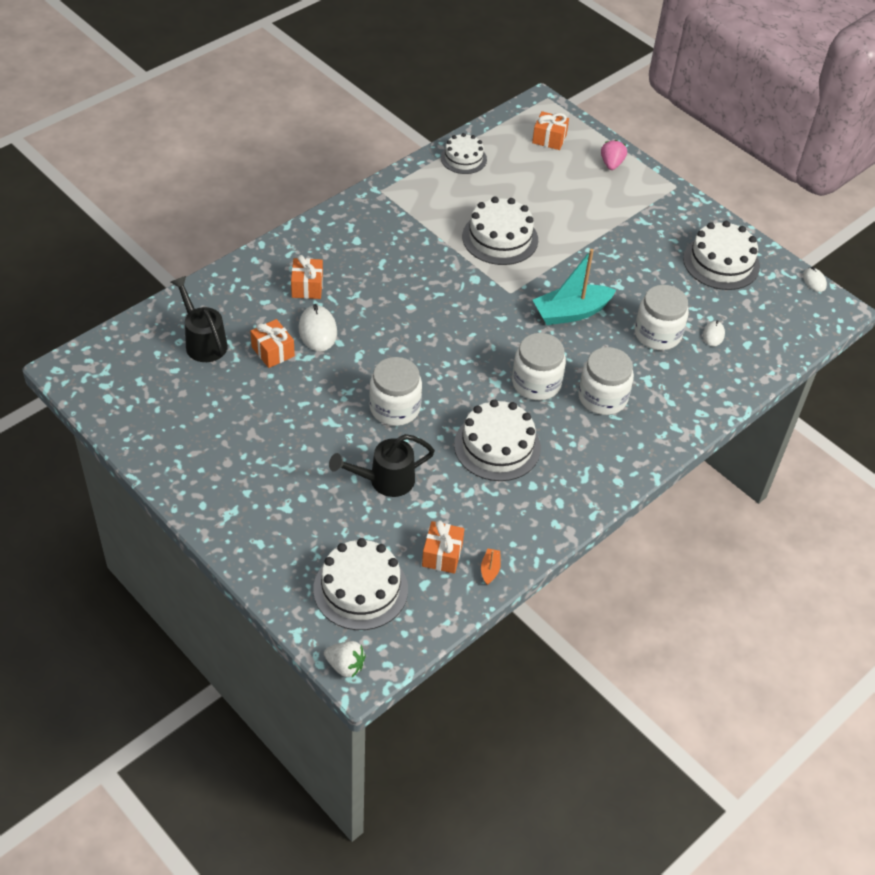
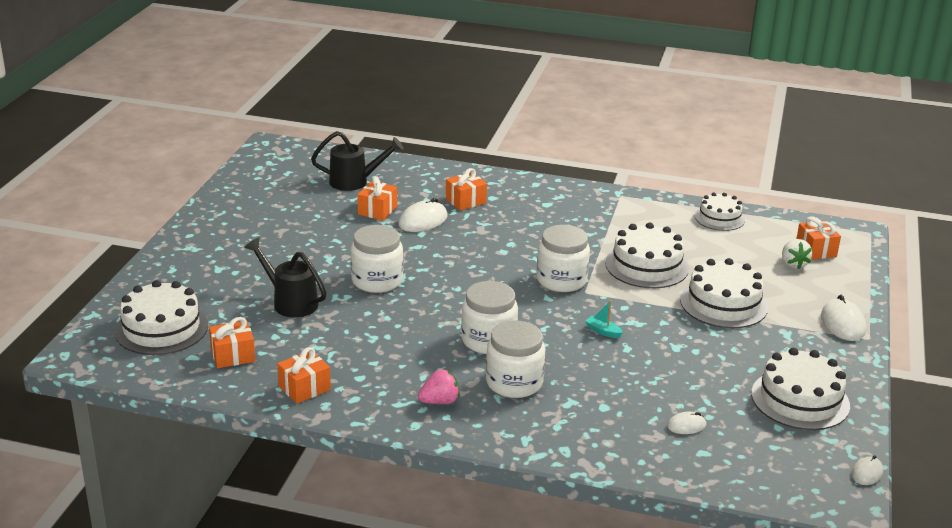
camera: 60 degrees right, 20 degrees down
(203, 342) = (354, 181): black watering can -> black watering can turned 60 degrees clockwise
(345, 666) = (75, 347): white strawberry -> white strawberry (793, 264)
(490, 569) = (237, 385): orange boat -> none
(497, 446) = (387, 344): white cake -> white cake (723, 304)
(524, 527) = (304, 388): none -> orange gift
(571, 312) = (603, 331): turquoise boat -> turquoise boat, size x0.42
(611, 164) = (838, 292): pink strawberry -> pink strawberry (439, 401)
(650, 186) = (842, 323): none -> white mouse
(657, 334) = (640, 390): white jar -> white jar (561, 280)

